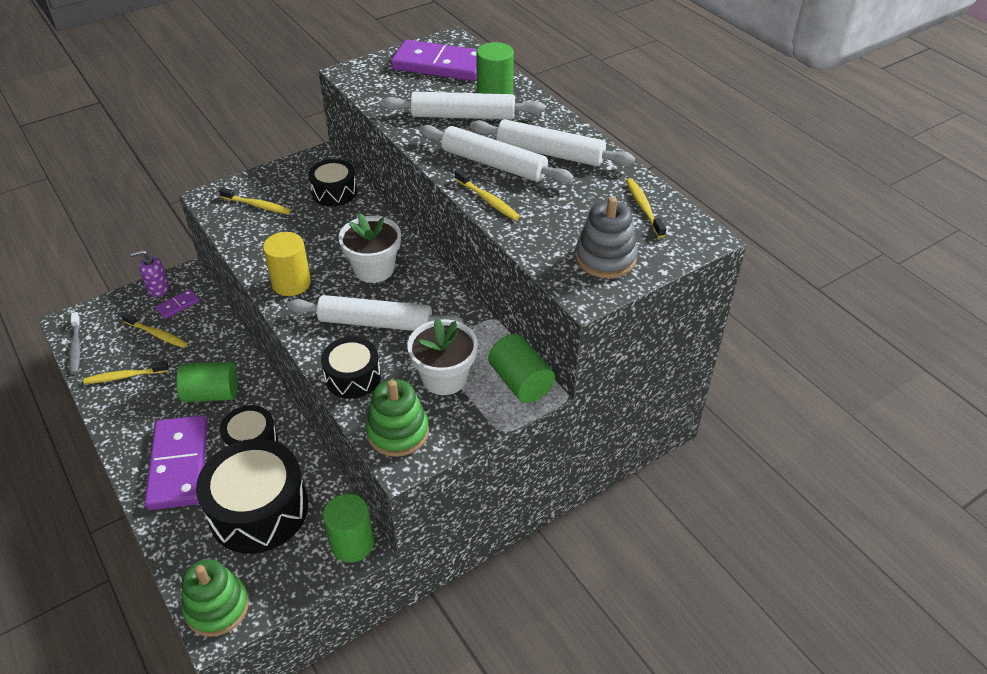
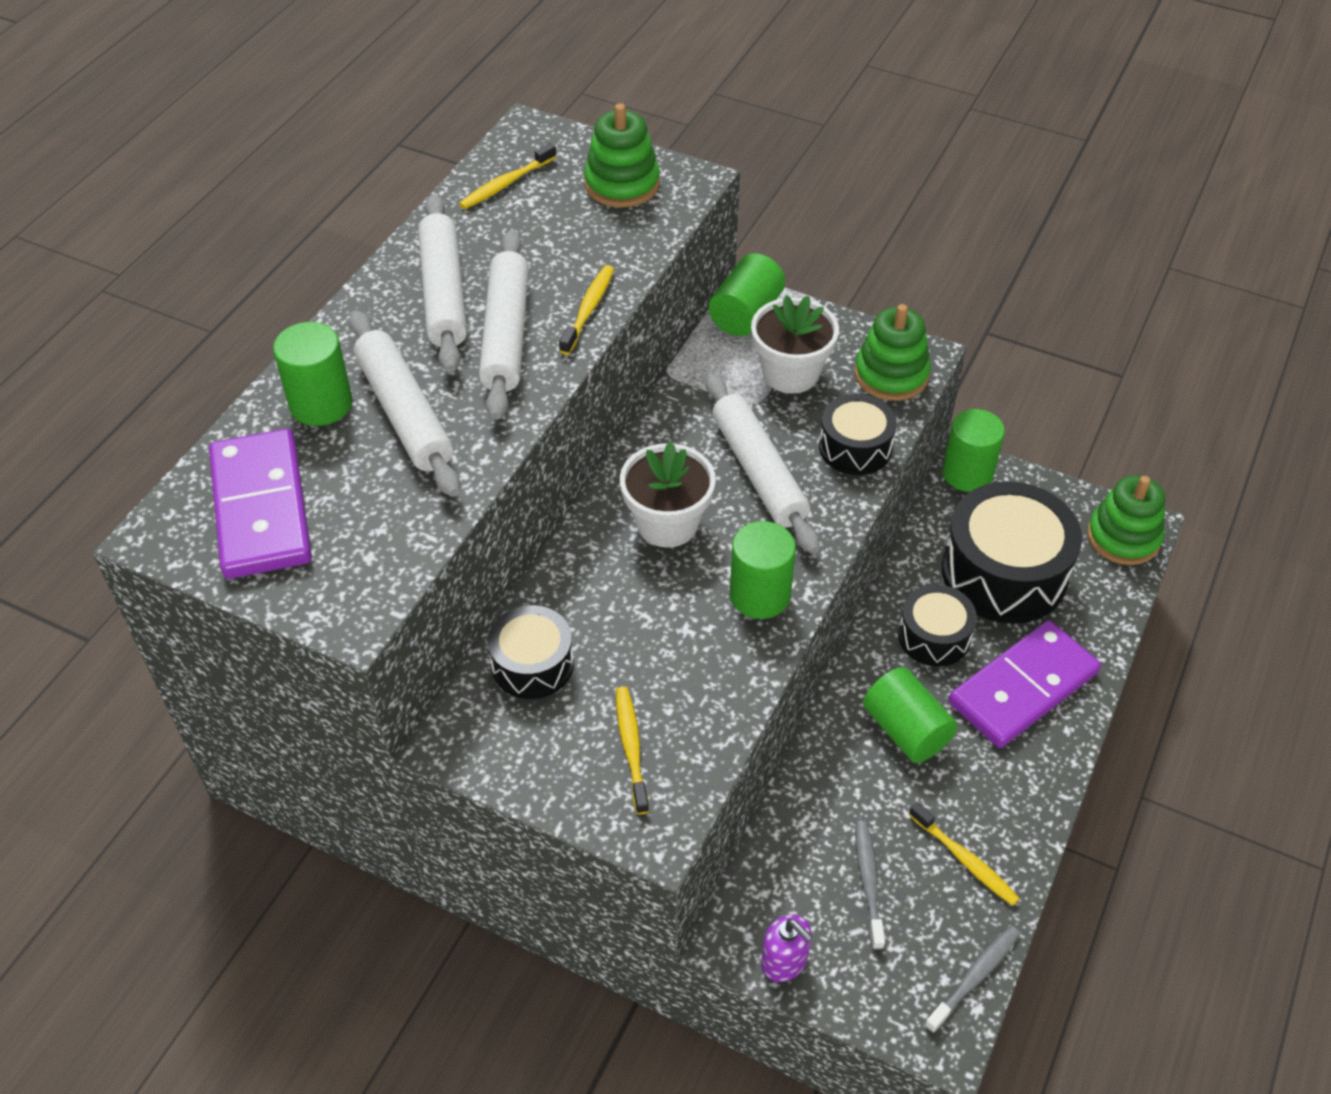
camera: 120 degrees left, 5 degrees up
(157, 334) = (868, 882): yellow toothbrush -> grey toothbrush
(178, 305) = (796, 900): purple domino -> none
(291, 283) = (759, 595): yellow cylinder -> green cylinder
(605, 258) = (622, 184): grey stacking toy -> green stacking toy

